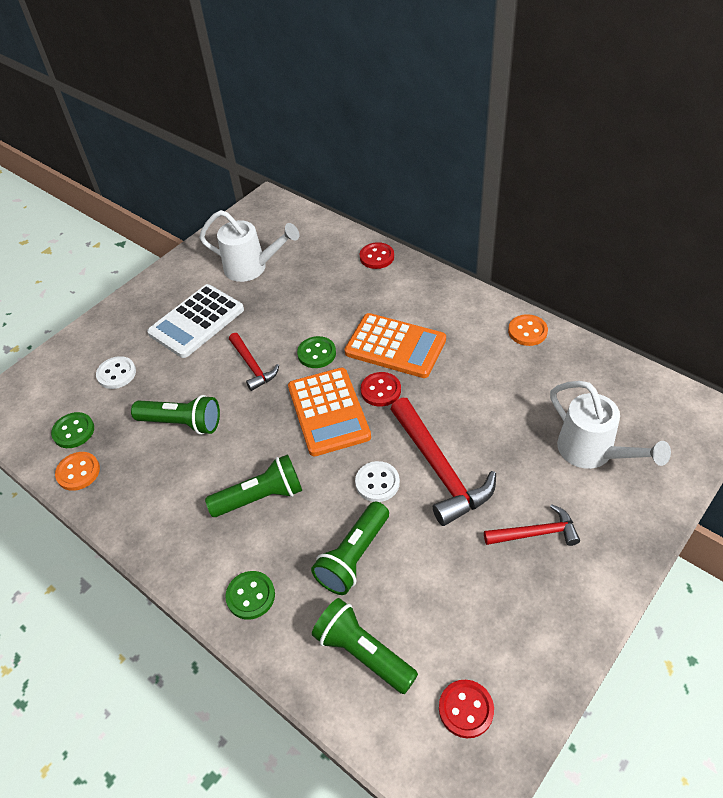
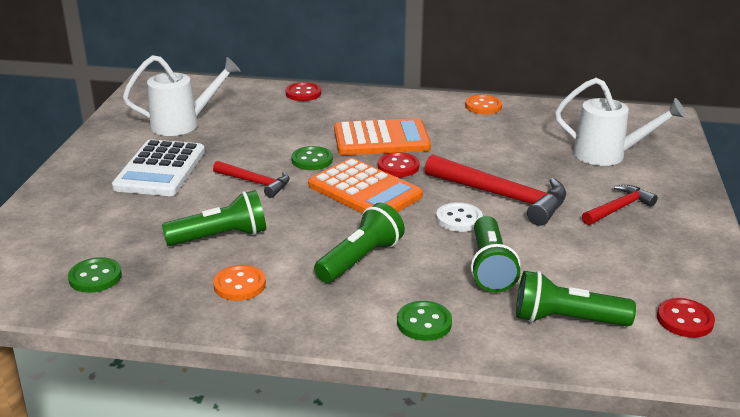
camera: 35 degrees left, 20 degrees down
(78, 472) = (134, 303): orange button -> orange button (239, 285)
(116, 374) = (104, 225): white button -> none

